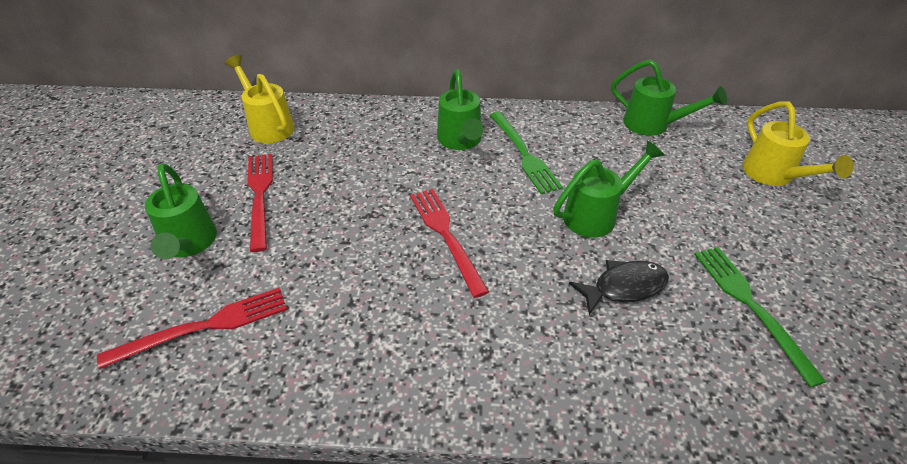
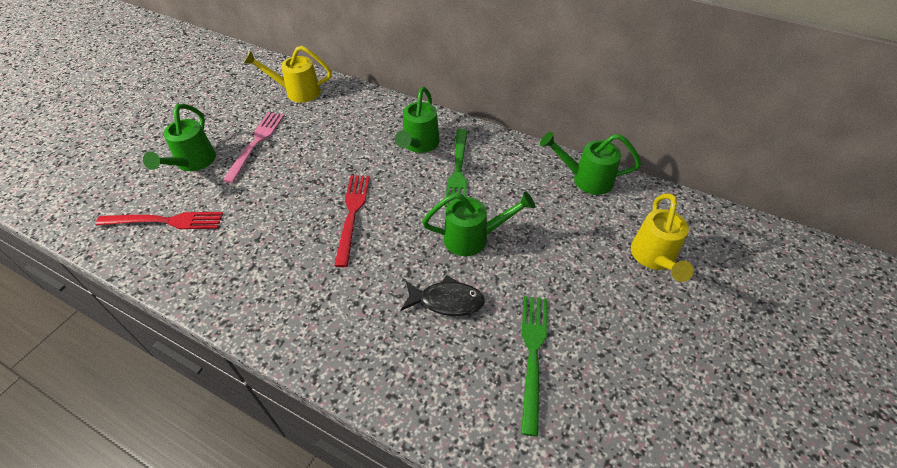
camera: 25 degrees right, 5 degrees up
(260, 196) = (256, 143): red fork -> pink fork
(268, 126) = (297, 92): yellow watering can -> yellow watering can turned 75 degrees counterclockwise
(653, 125) = (585, 179): green watering can -> green watering can turned 135 degrees clockwise

